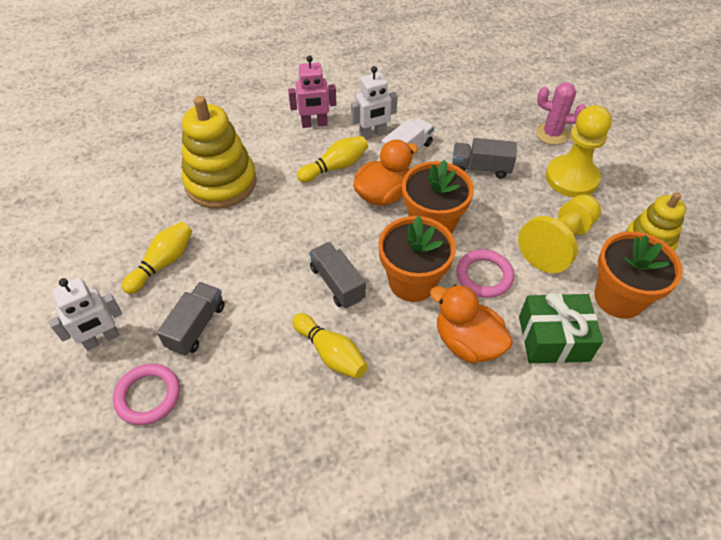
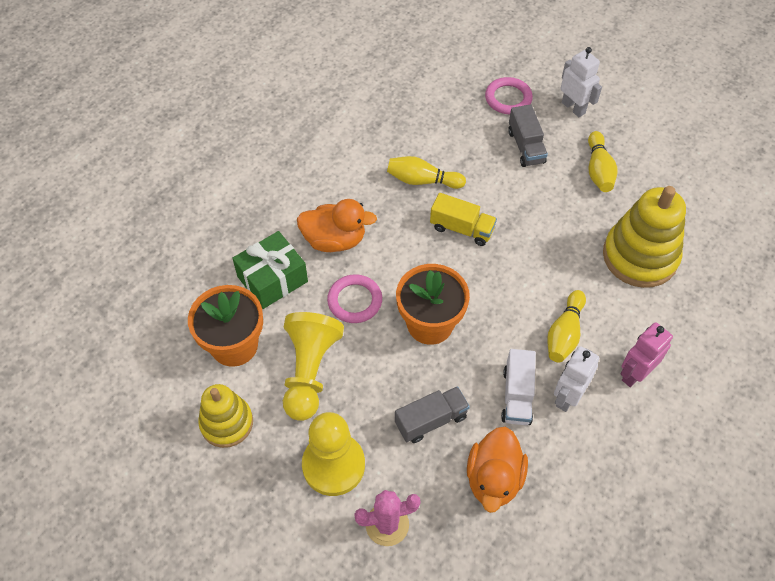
camera: 145 degrees right, 5 degrees up
(102, 339) = (573, 108): white robot -> white robot turned 120 degrees clockwise
(337, 283) = (462, 228): grey truck -> yellow truck
(383, 194) = (496, 330): orange duck -> orange duck (494, 479)
(412, 282) = (407, 262): orange flower pot -> none

